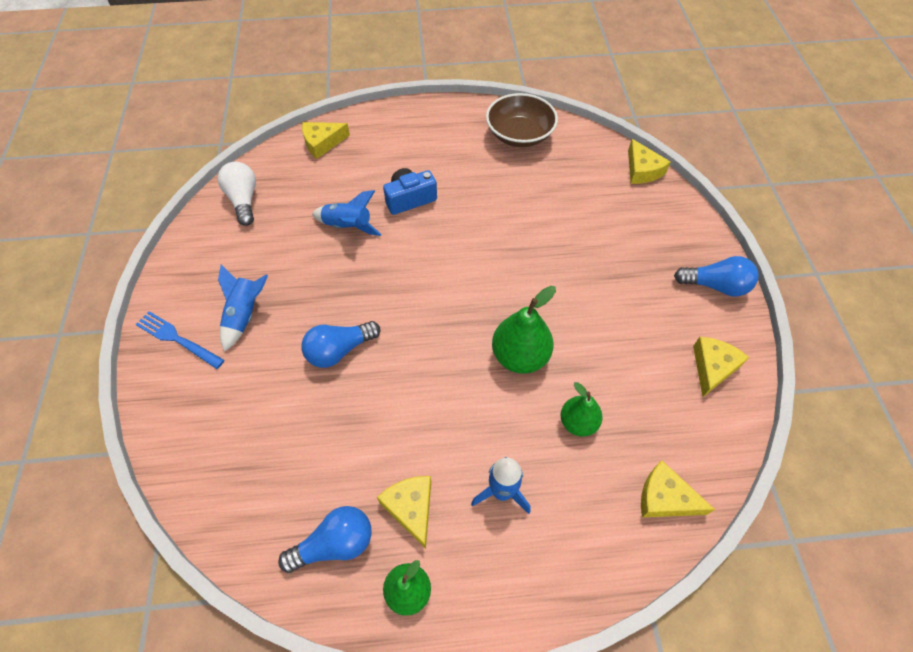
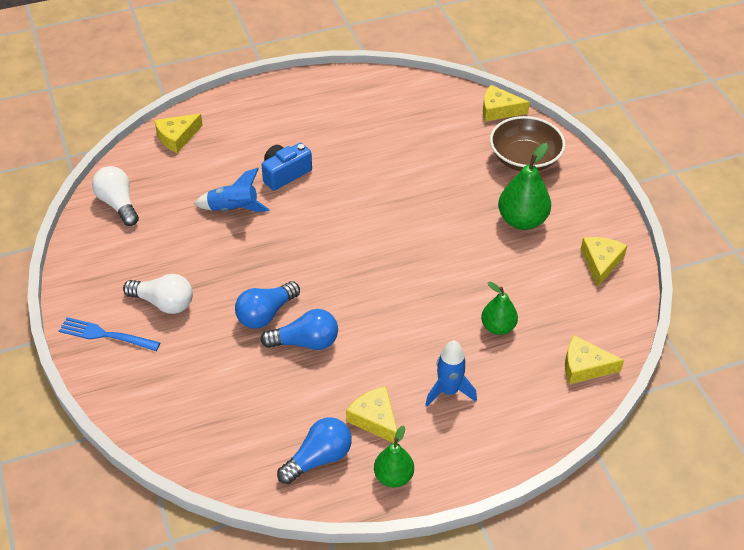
camera: 15 degrees left, 10 degrees down
(245, 315) = (163, 303): blue rocket -> white light bulb
(519, 135) = (373, 97): brown bowl -> brown bowl (524, 158)
(520, 356) = (432, 286): green pear -> green pear (522, 220)
(642, 170) = (499, 110): yellow cheese -> yellow cheese turned 135 degrees clockwise
(715, 286) = (588, 197): blue light bulb -> blue light bulb (305, 342)

